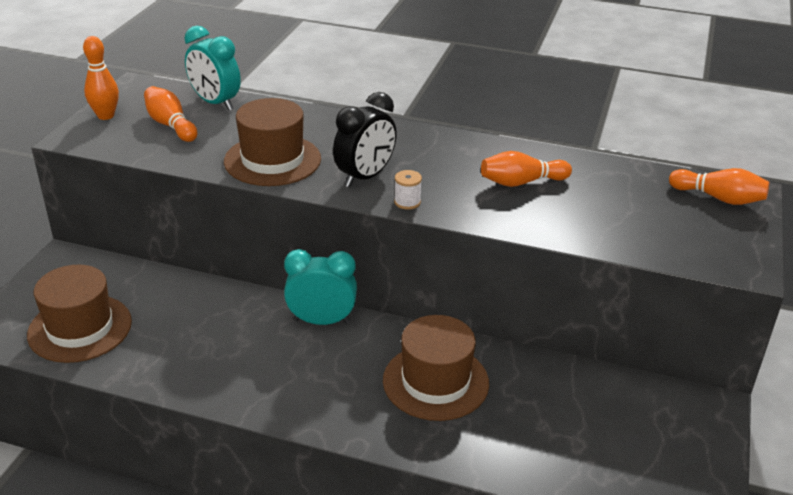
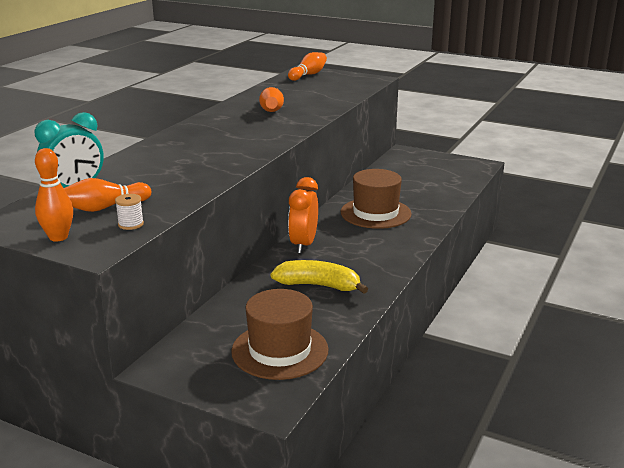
camera: 80 degrees left, 10 degrees down
(216, 343) = (319, 285): none -> yellow banana
(272, 160) = (199, 171): brown hat -> none
(321, 321) = (303, 245): turquoise clock -> orange clock
(365, 177) = (242, 145): black clock -> none
(407, 202) = (282, 136): white spool -> white spool (131, 224)

